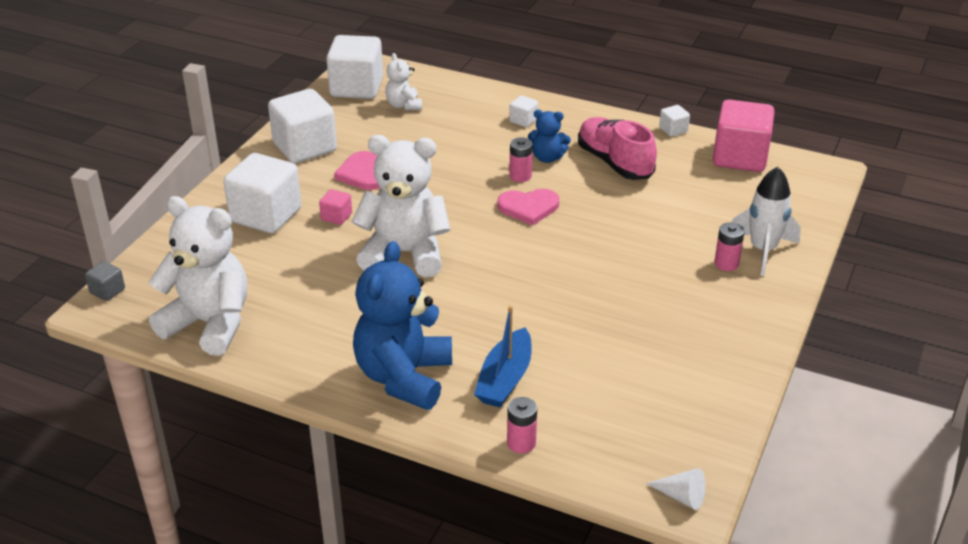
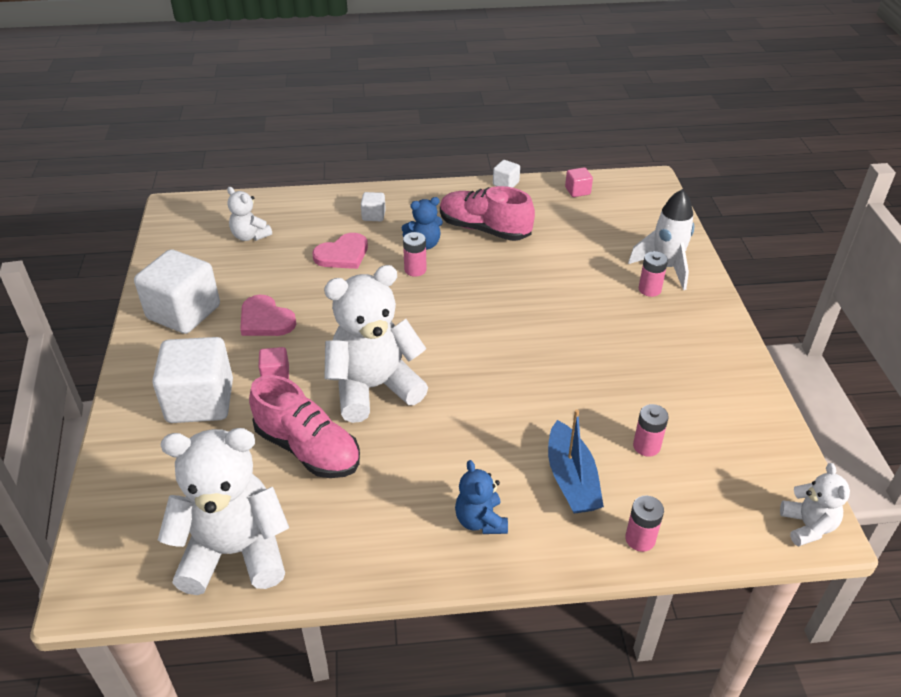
camera: 30 degrees left, 5 degrees up
(107, 291) = (84, 565): grey cube -> none
(316, 277) = (308, 449): none -> pink shoe
(356, 88) = (188, 233): white cube -> none
(404, 377) = (480, 520): blue teddy bear -> blue teddy bear, size x0.50
(528, 207) = (448, 298): pink heart -> pink heart (342, 254)
(595, 382) = (646, 446): none -> pink battery
(681, 496) = (807, 526): white cone -> white teddy bear
(740, 157) = (577, 191): pink cube -> pink cube, size x0.44

